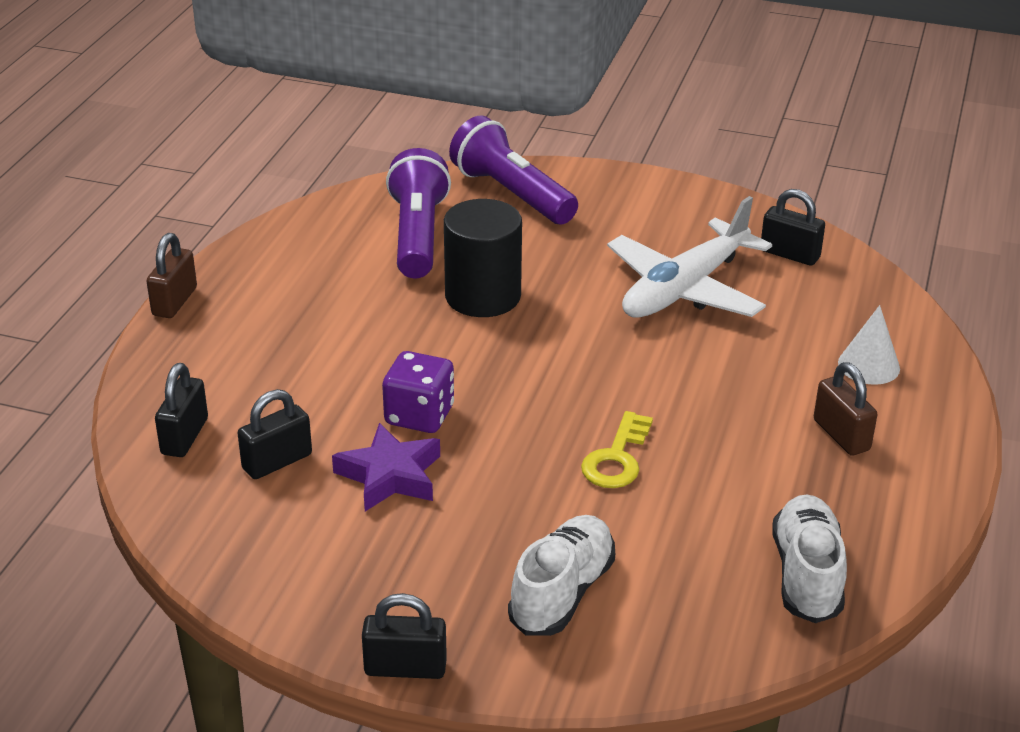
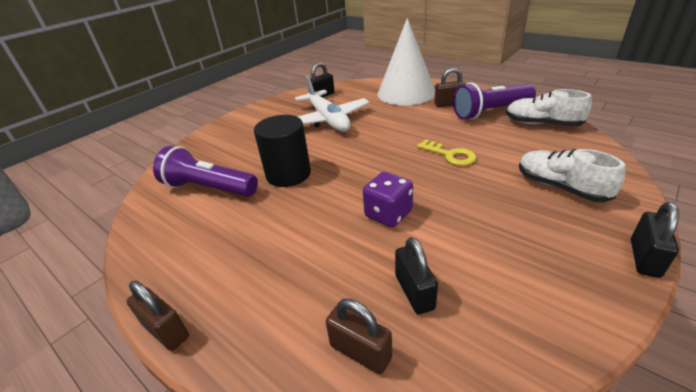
camera: 65 degrees left, 0 degrees up
(184, 436) = (360, 352): black padlock -> brown padlock
(390, 476) = (445, 235): purple star -> none
(511, 194) = (205, 152): purple flashlight -> purple flashlight (490, 112)
(868, 365) = (406, 93): white cone -> white cone, size x2.28

